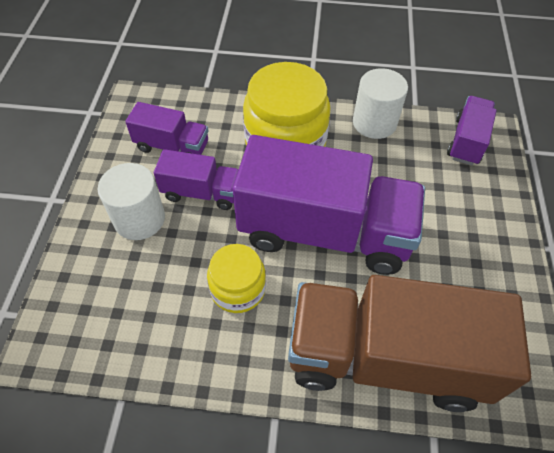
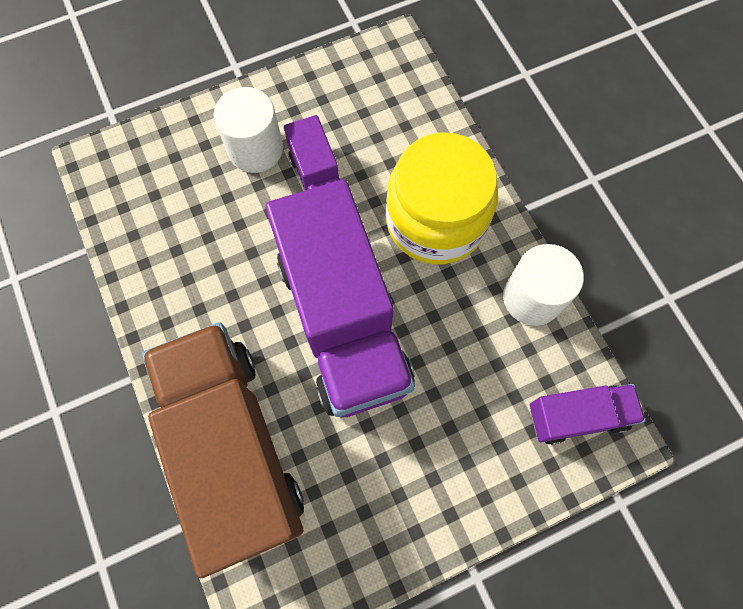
camera: 60 degrees right, 15 degrees up
(172, 146) = (357, 120): purple truck -> none
(238, 289) = (232, 277): yellow jar -> none

